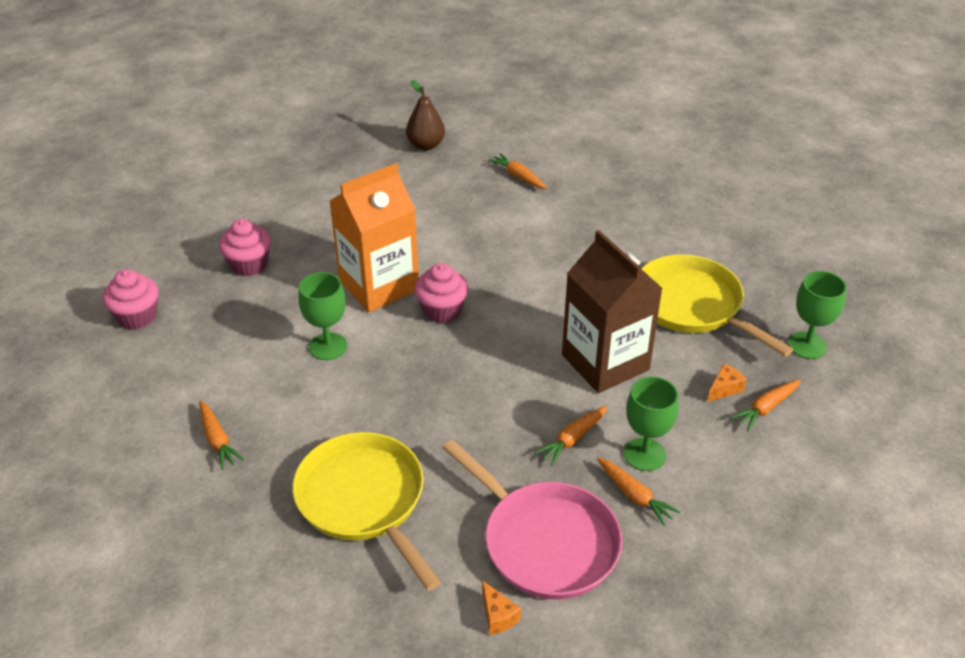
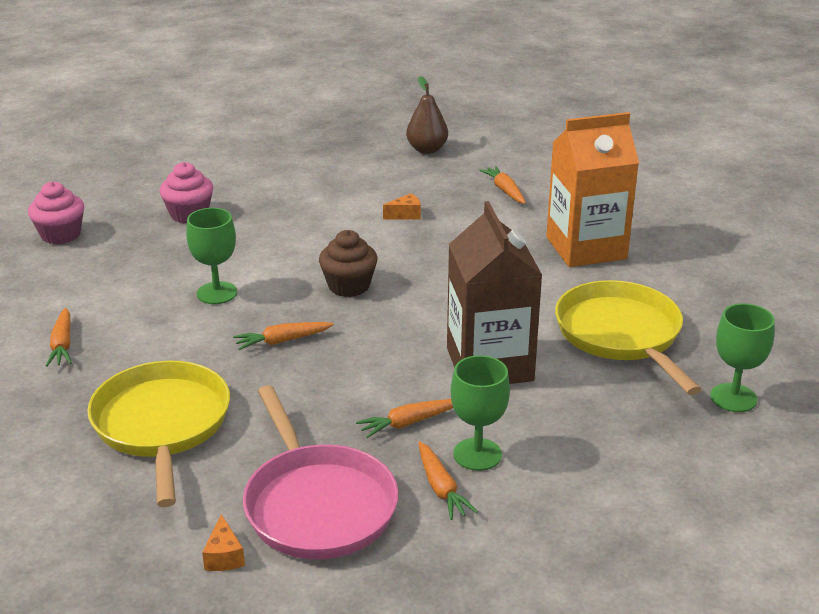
camera: 20 degrees right, 10 degrees down
(379, 285) = (300, 254): orange carton -> orange carton (586, 248)
(442, 310) = (349, 286): pink cupcake -> brown cupcake
(724, 389) = (608, 416): orange cheese -> orange cheese (405, 215)
(766, 408) = (645, 444): orange carrot -> orange carrot (282, 341)

